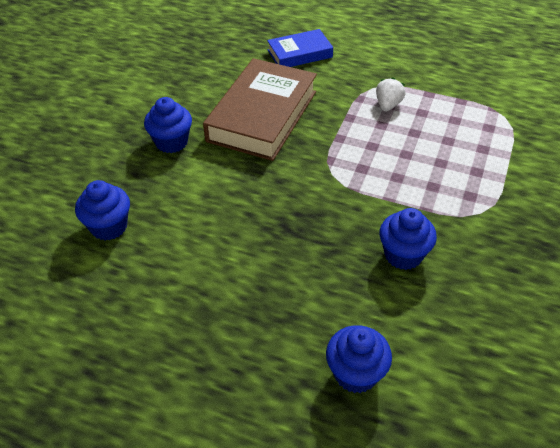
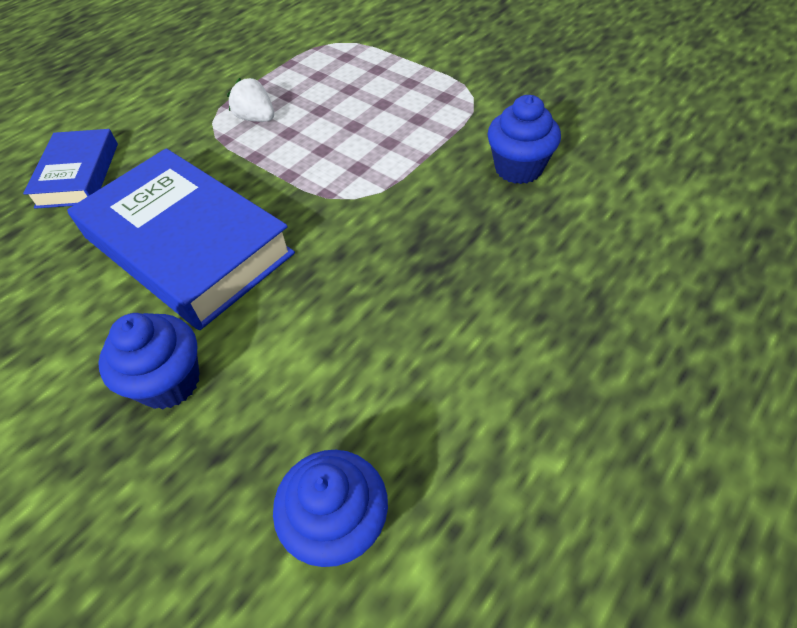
camera: 70 degrees left, 5 degrees up
(262, 116) = (187, 246): brown book -> blue book
(355, 373) = (691, 251): blue cupcake -> none

